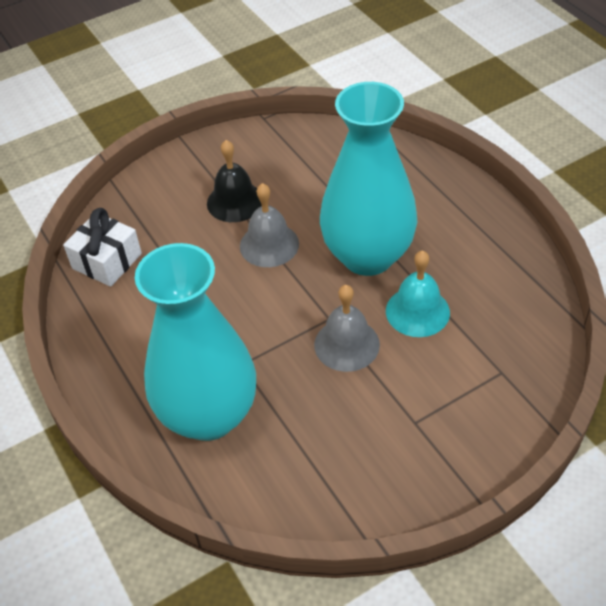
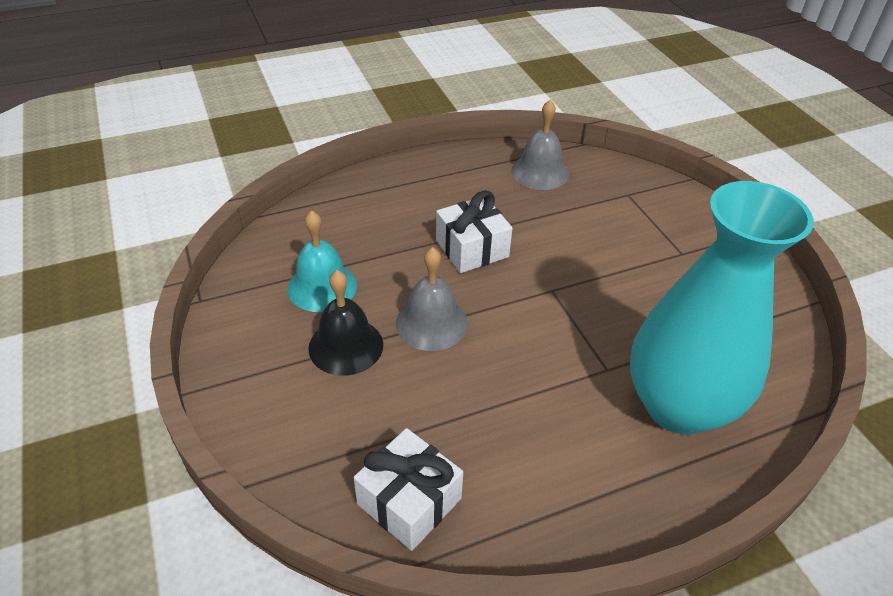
camera: 85 degrees left, 5 degrees down
(346, 344) = (588, 282): grey bell -> grey bell (540, 172)
(367, 256) = (472, 248): turquoise vase -> white gift
(417, 311) = (553, 228): turquoise bell -> turquoise bell (322, 287)

